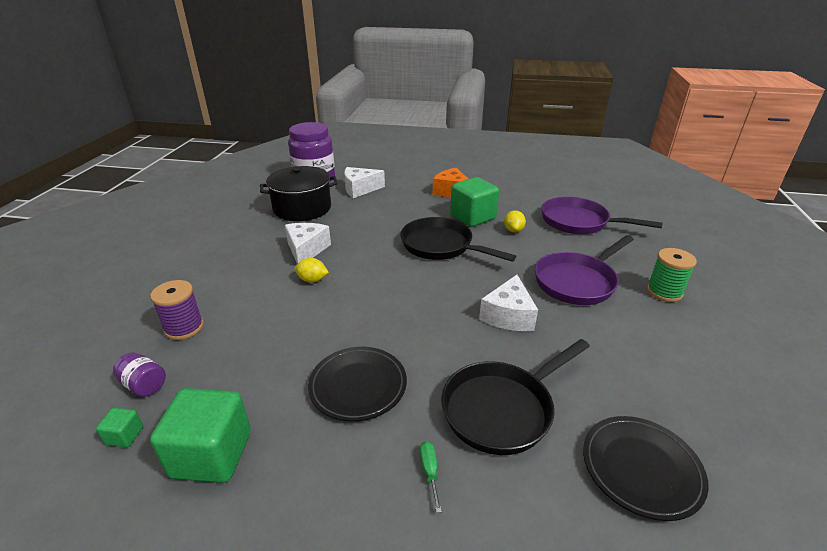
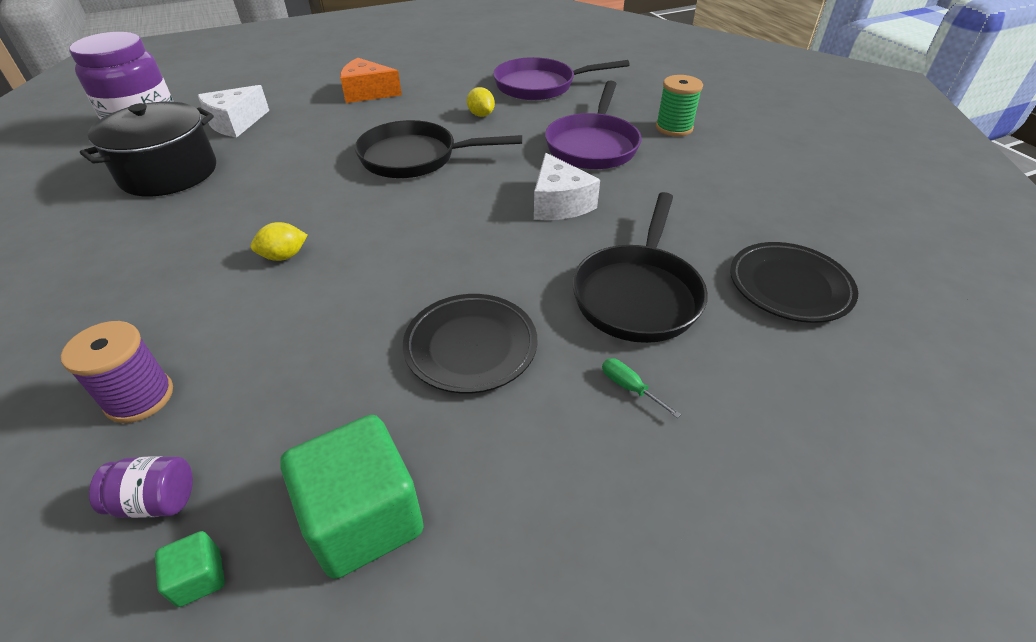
camera: 35 degrees left, 10 degrees up
(306, 250) = (234, 223): white cheese -> none
(473, 217) = (421, 114): green cube -> none

